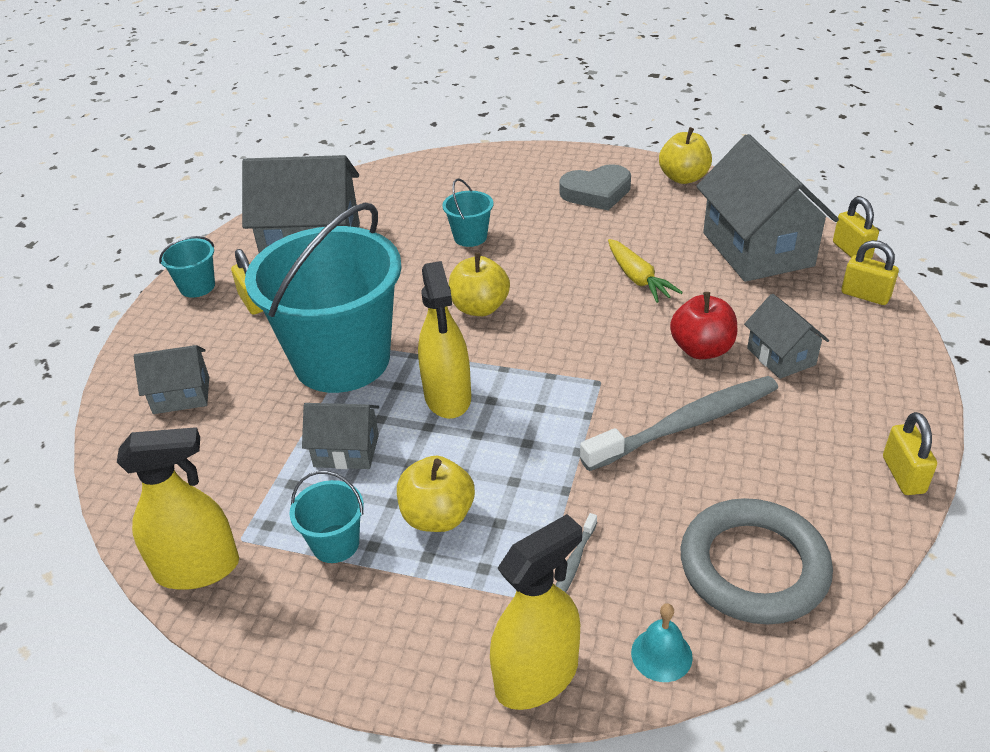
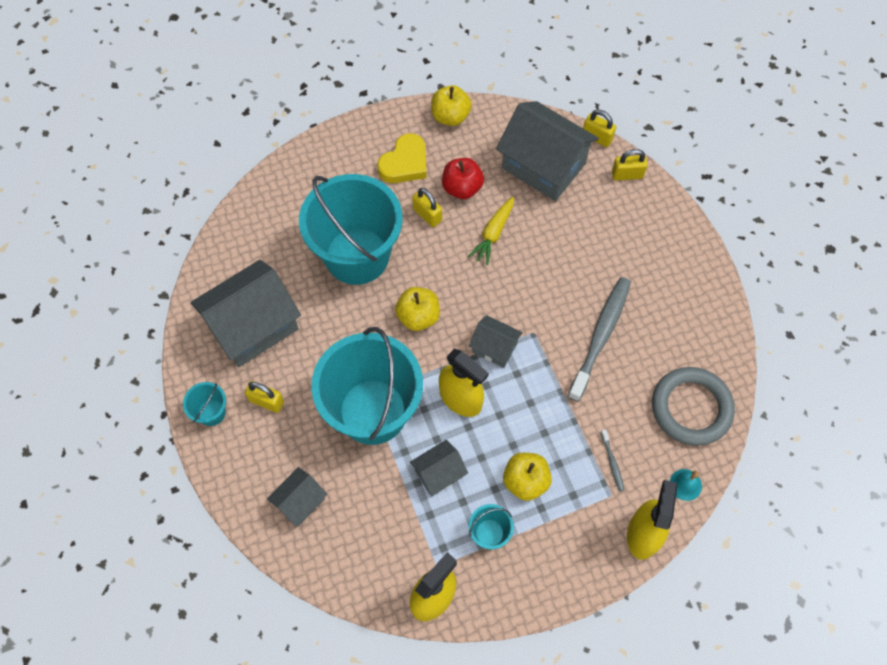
camera: 40 degrees left, 25 degrees up
(470, 237) = (357, 256): turquoise bucket -> turquoise bucket, size x2.48
(596, 193) = (405, 163): grey heart -> yellow heart
(638, 279) = (493, 234): yellow carrot -> yellow carrot turned 90 degrees clockwise
(701, 349) = (570, 273): red apple -> red apple (462, 188)
(781, 356) = (614, 254): grey house -> grey house (494, 347)
(903, 475) = (721, 305): yellow padlock -> yellow padlock (427, 215)

